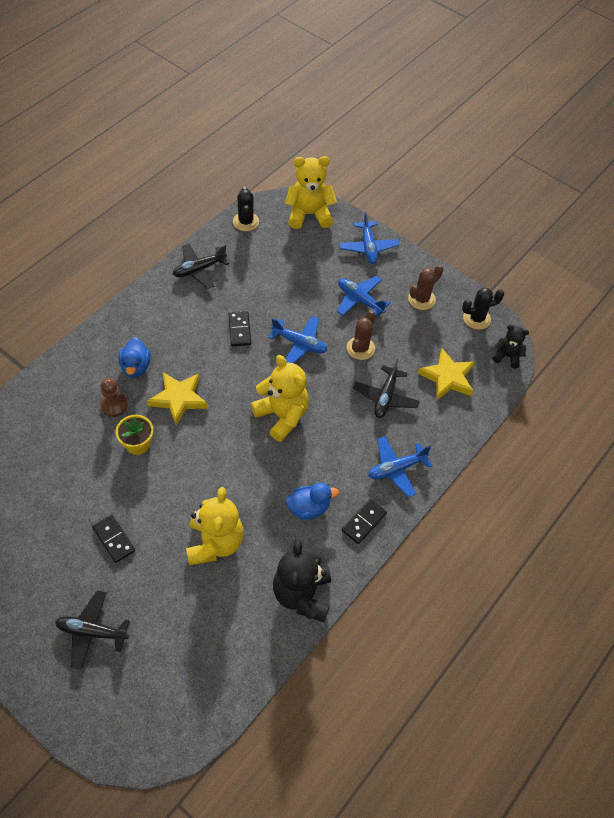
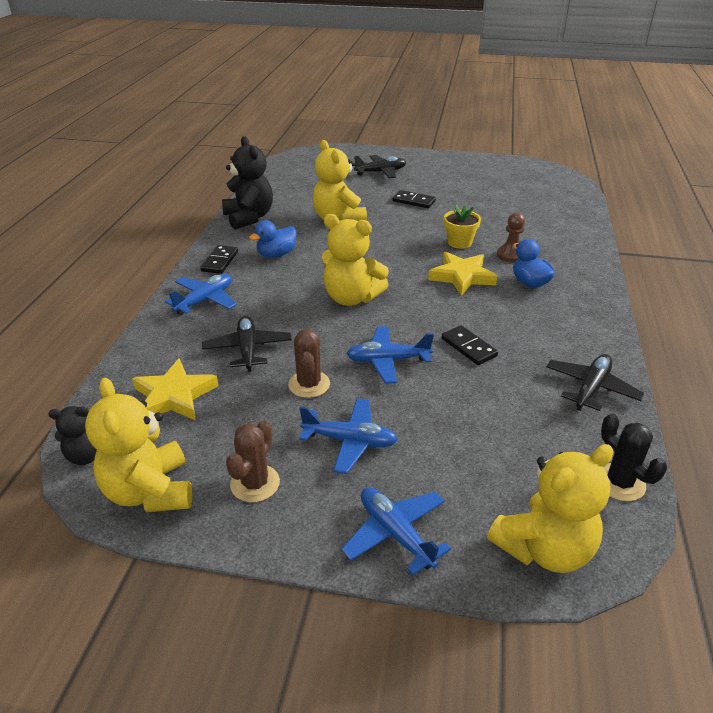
camera: 155 degrees right, 20 degrees down
(476, 318) = (150, 491): black cactus -> yellow teddy bear

